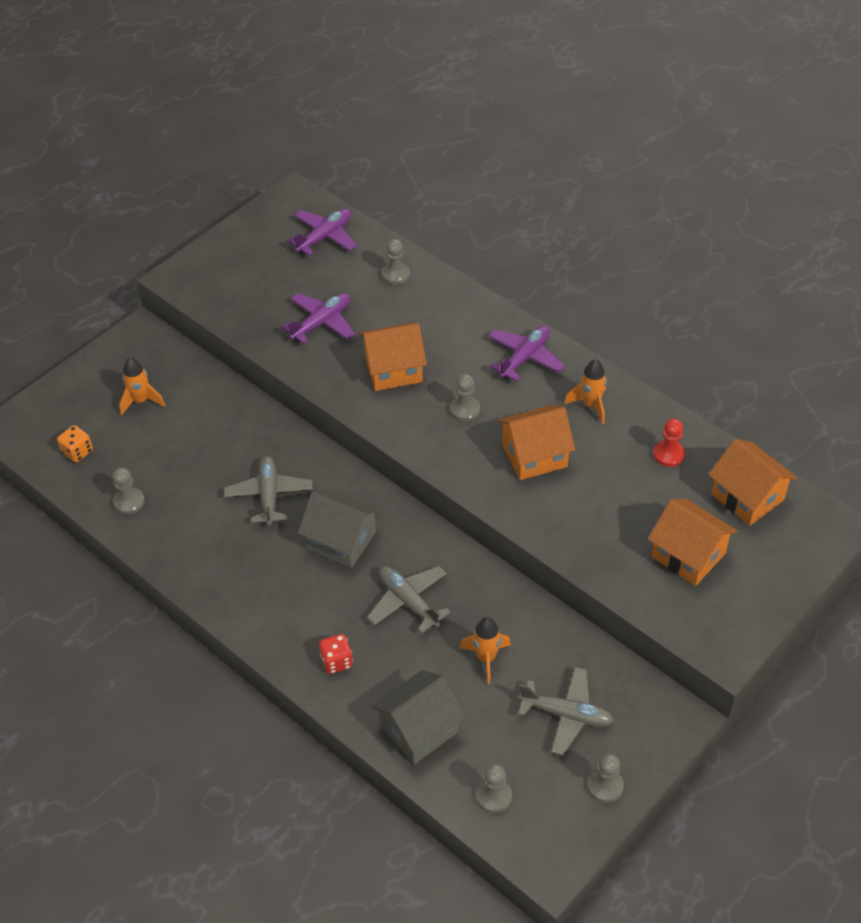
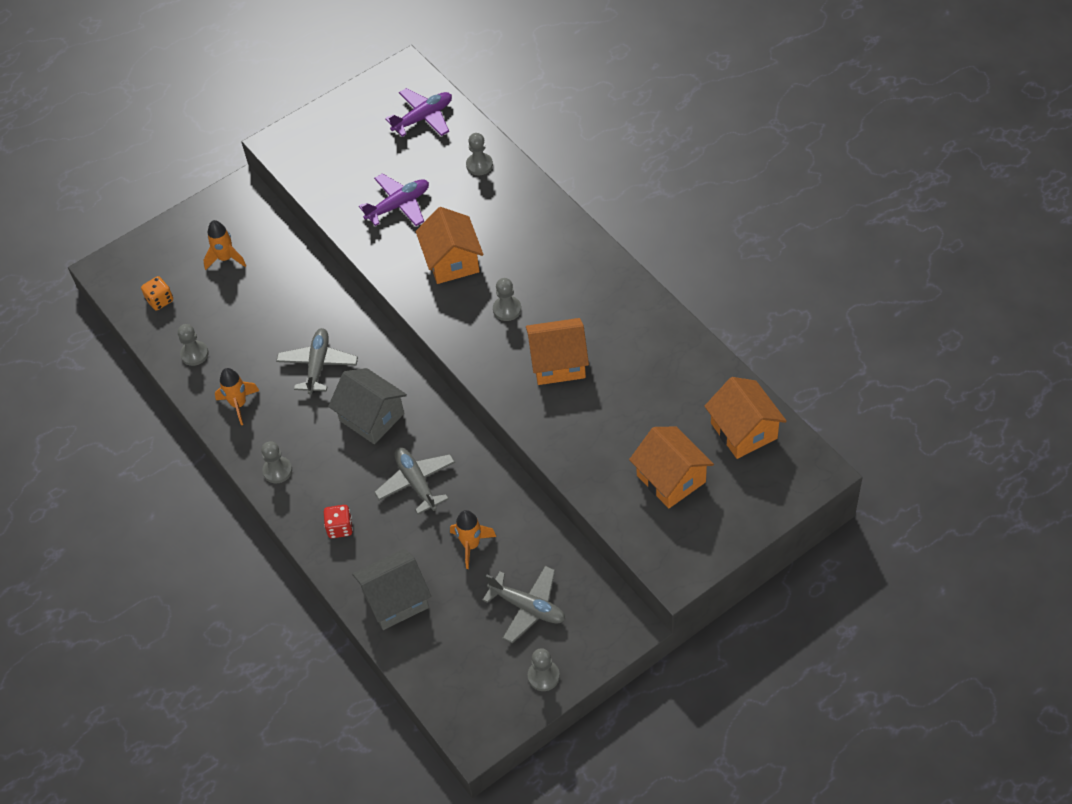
camera: 15 degrees right, 5 degrees up
(393, 370) = (452, 261): orange house -> orange house turned 75 degrees clockwise
(494, 796) = (444, 669): grey pawn -> grey pawn (277, 470)
(525, 358) = (577, 265): purple plane -> none
(590, 405) = (625, 320): orange rocket -> orange rocket (239, 404)
(668, 454) = (683, 379): red pawn -> none

